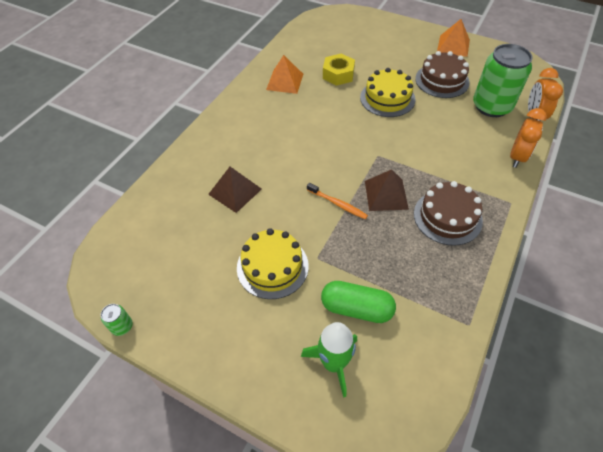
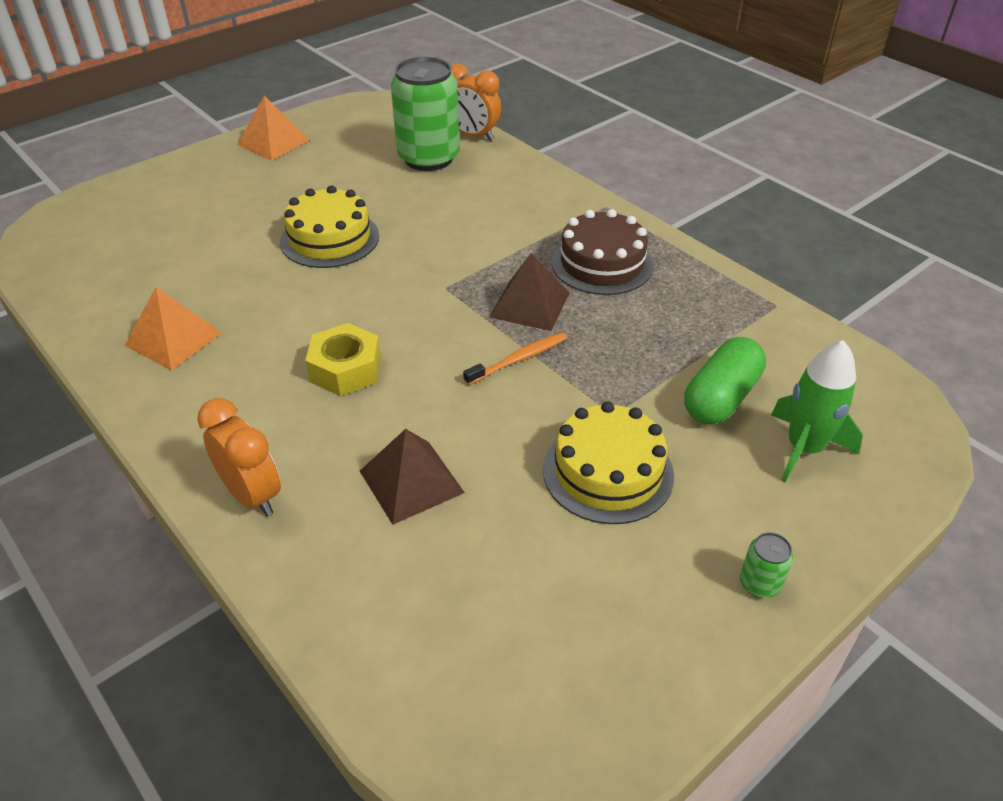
camera: 70 degrees left, 10 degrees down
(122, 326) = (657, 738): green can -> green can (759, 583)
(338, 74) = (221, 270): yellow nut -> yellow nut (345, 369)
(442, 80) = (338, 178): brown cake -> none
(517, 157) = (534, 173): orange clock -> orange clock (252, 495)

